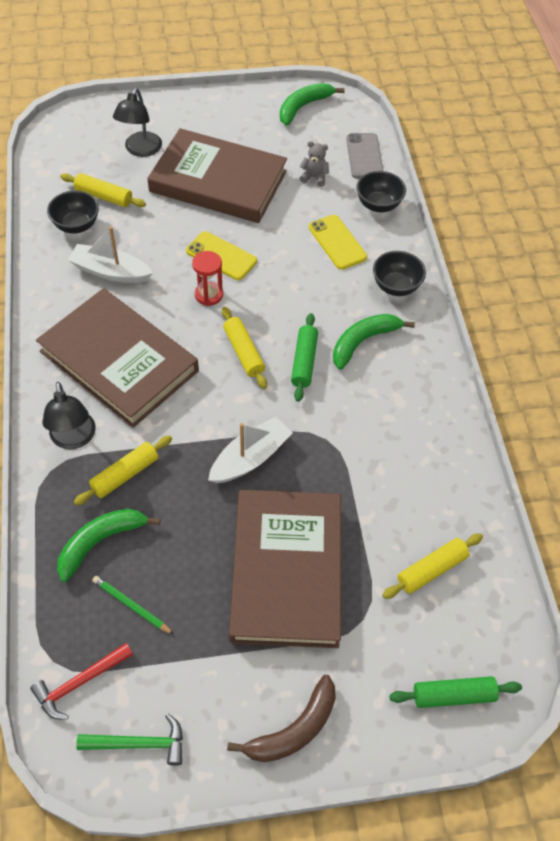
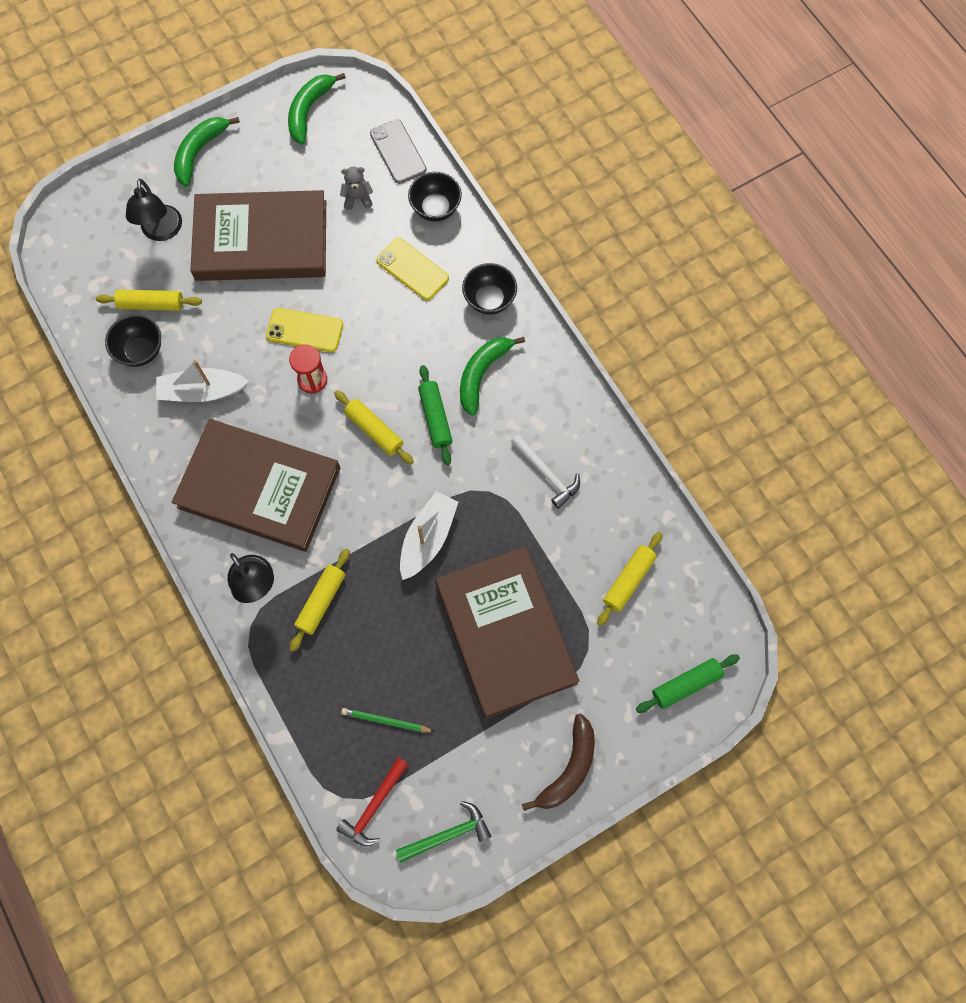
camera: 20 degrees left, 15 degrees up
(100, 542) = (330, 674): green banana -> green banana (199, 152)
(389, 444) = (547, 474): none -> white hammer

